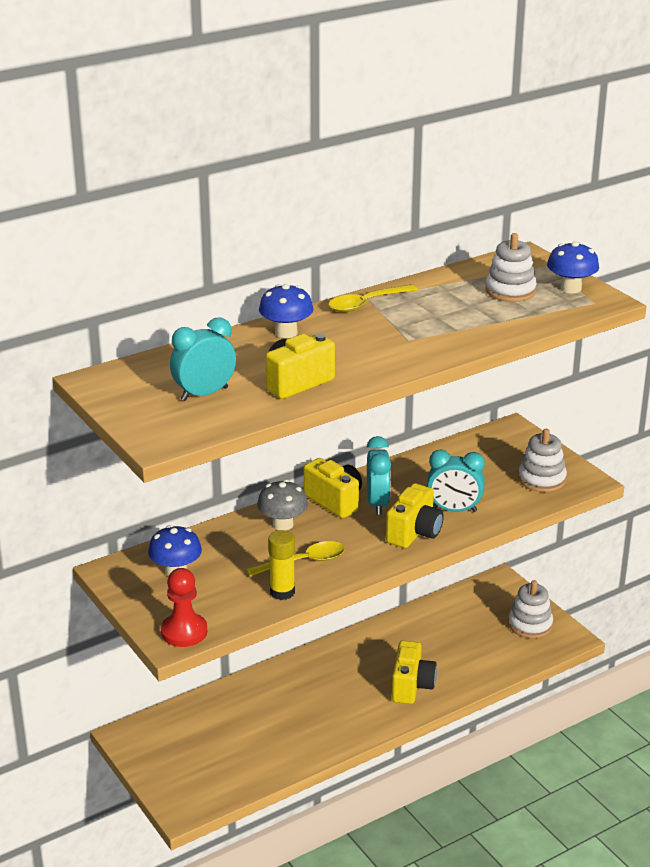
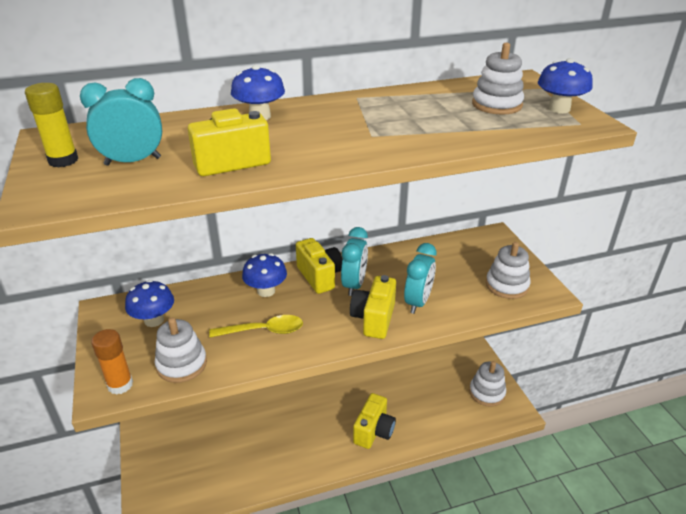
camera: 15 degrees right, 5 degrees up
(184, 632) = (120, 385): red pawn -> orange glue stick
(236, 605) = (182, 364): none -> white stacking toy
(282, 592) = (229, 359): yellow glue stick -> yellow glue stick (63, 160)
(283, 524) = (266, 291): grey mushroom -> blue mushroom
(366, 304) = (352, 101): yellow spoon -> none
(414, 533) = (374, 319): yellow camera -> yellow camera turned 150 degrees clockwise
(454, 510) = (418, 302): turquoise clock -> turquoise clock turned 90 degrees counterclockwise

